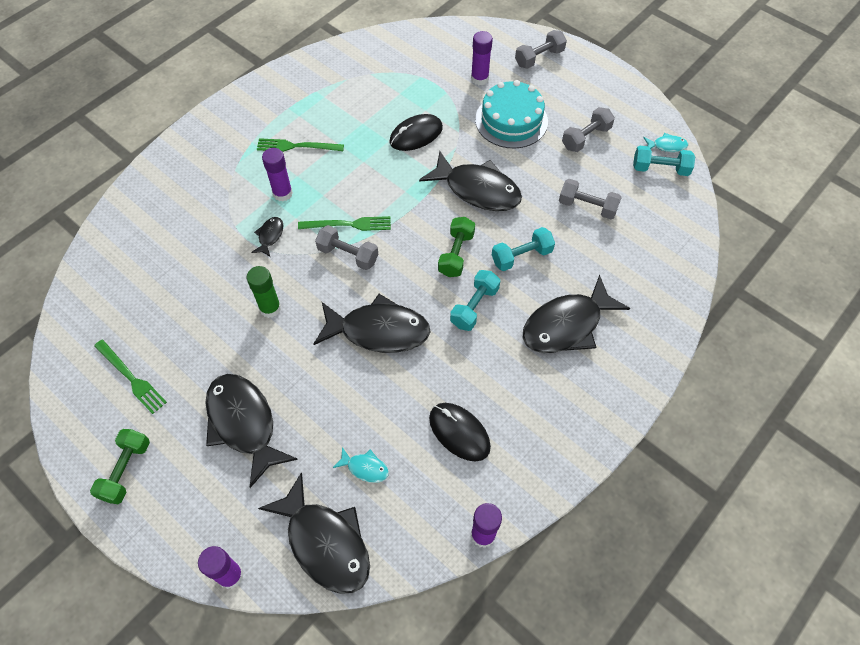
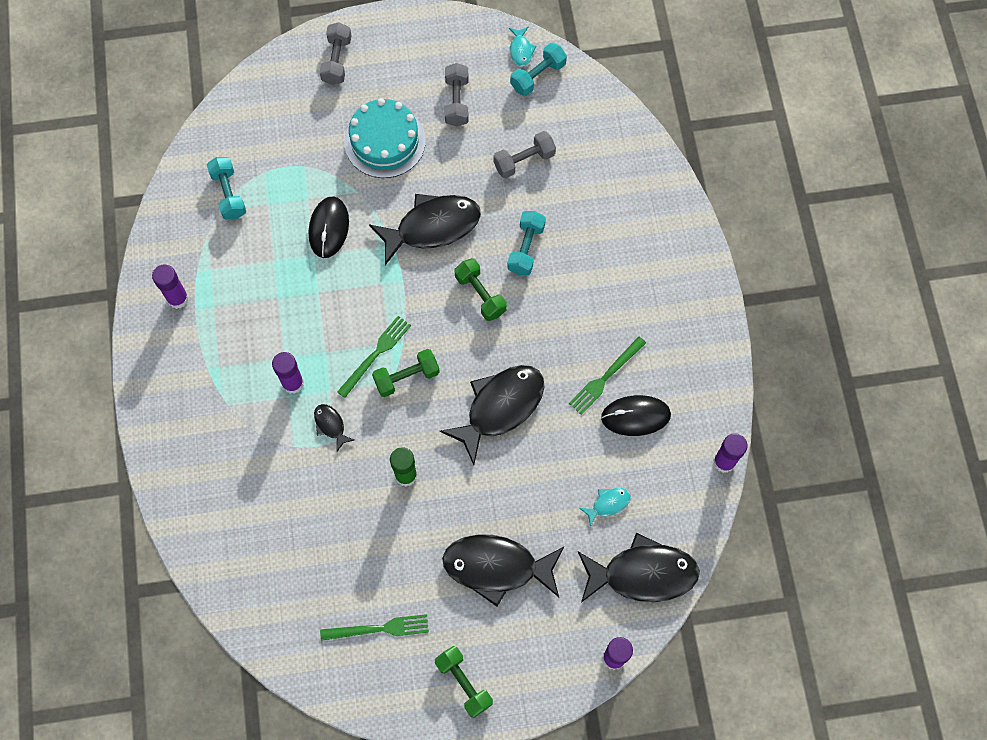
camera: 50 degrees left, 10 degrees up
(297, 146) = (249, 334): green fork -> green fork (605, 377)
(348, 255) = (406, 377): grey dumbbell -> green dumbbell
(474, 307) = (540, 320): turquoise dumbbell -> turquoise dumbbell (229, 194)
(479, 79) = (314, 127): purple glue stick -> purple glue stick (178, 298)
(567, 325) = (614, 268): black fish -> none
(667, 146) = (521, 50): turquoise fish -> turquoise fish turned 135 degrees clockwise

